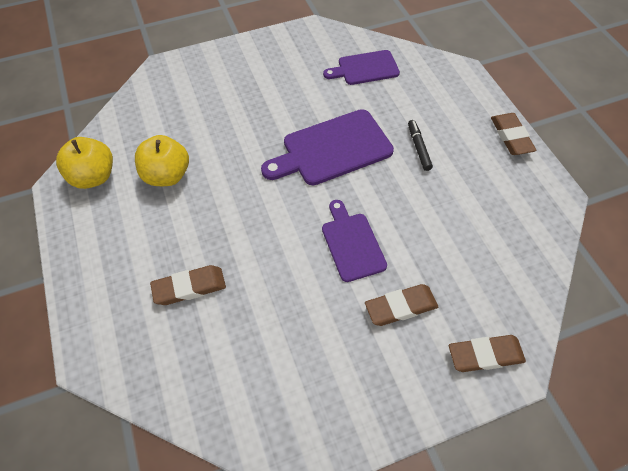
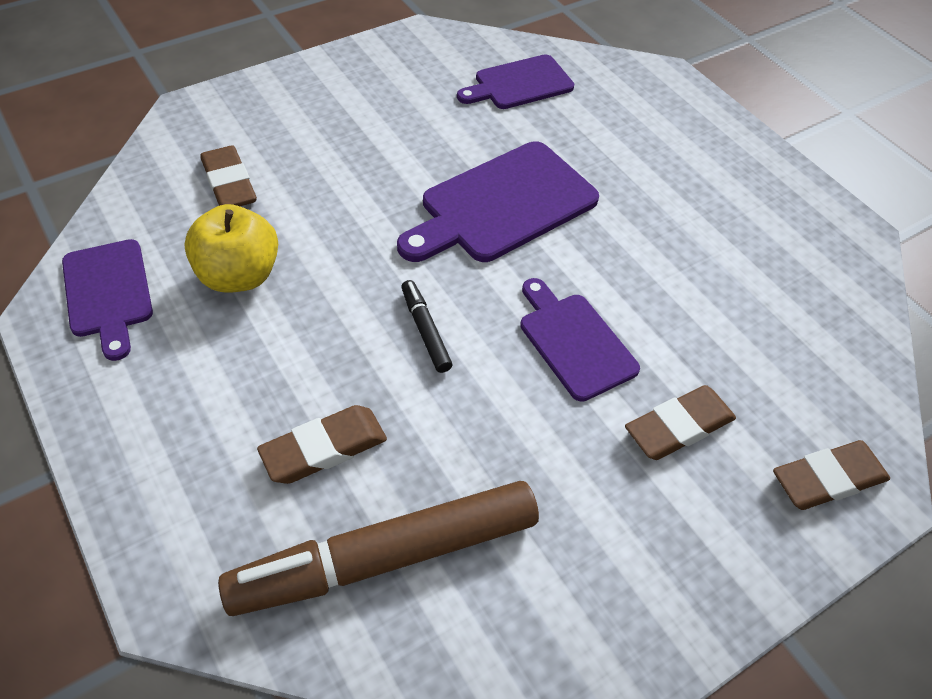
camera: 15 degrees left, 5 degrees down
(94, 177) = (108, 293): yellow apple -> purple cutting board
(208, 356) = (385, 556): none -> brown marker
(418, 148) = (634, 189): black marker -> black marker (425, 330)
(511, 137) = (764, 159): brown eraser -> brown eraser (229, 183)

